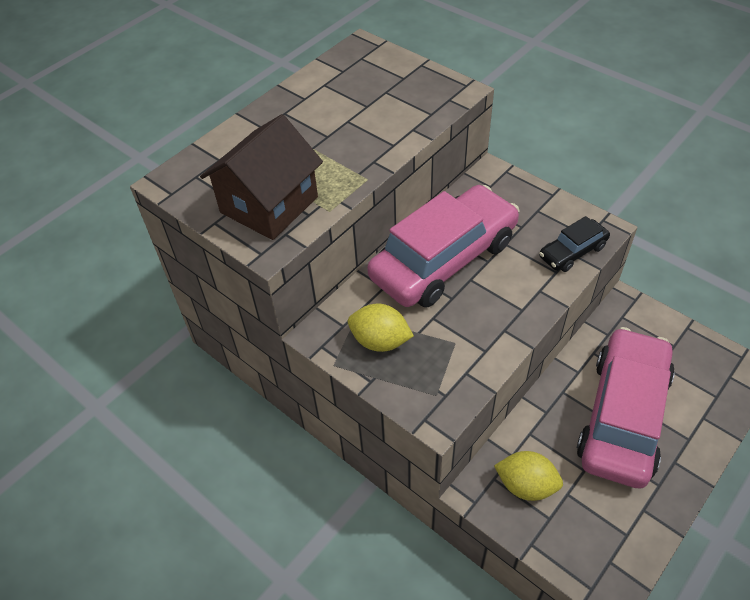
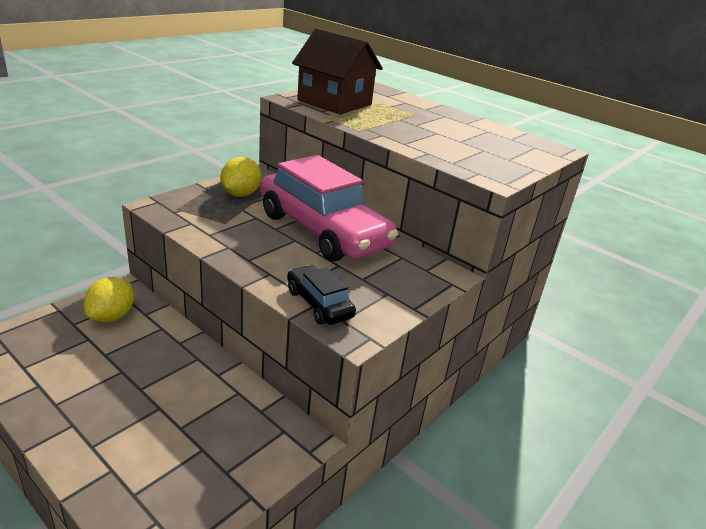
camera: 85 degrees right, 20 degrees down
(623, 416) = (148, 396): pink car -> none

